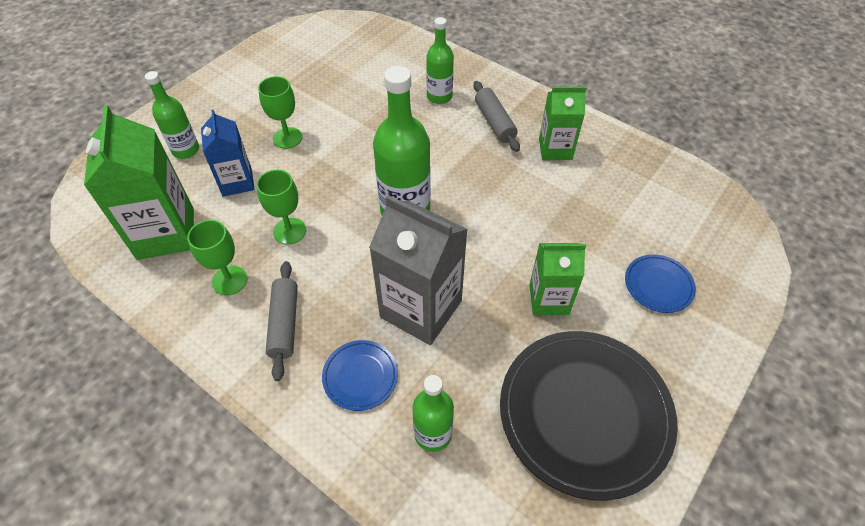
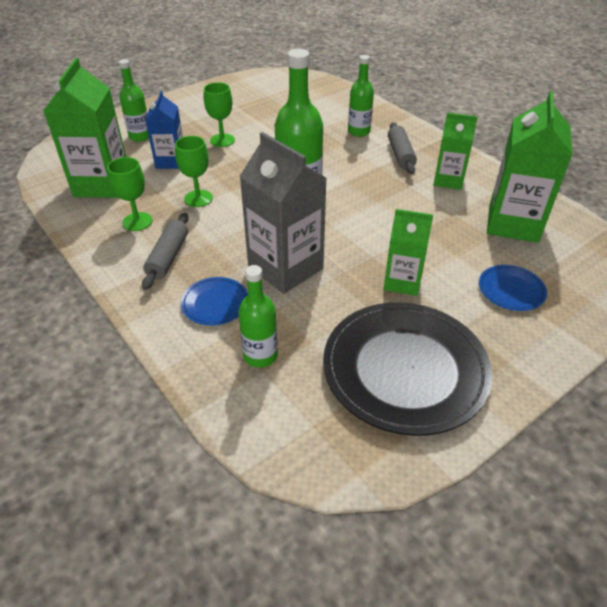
camera: 15 degrees right, 10 degrees down
(636, 196) = (513, 223): none -> green carton

